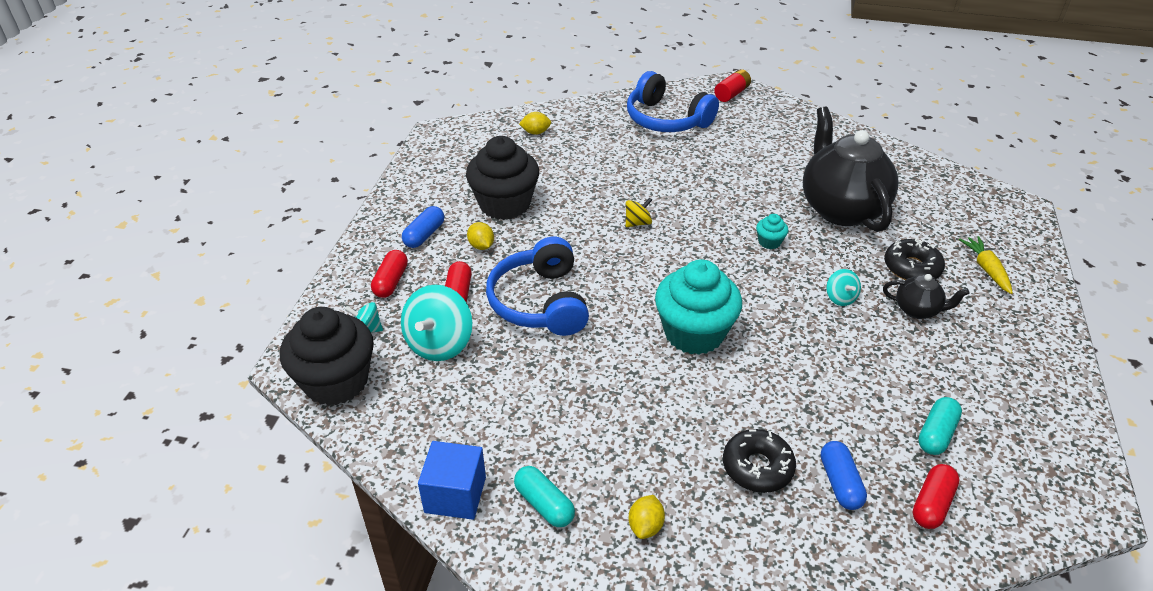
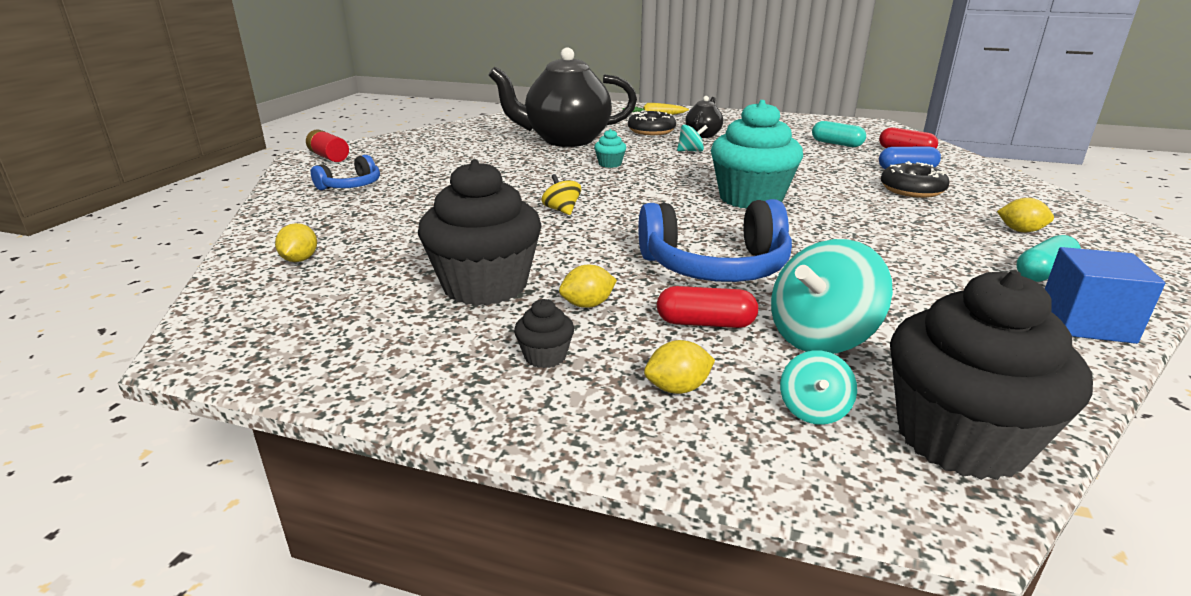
camera: 85 degrees left, 15 degrees down
(391, 282) = (677, 388): red capsule -> yellow lemon
(424, 235) = (545, 356): blue capsule -> black cupcake
(439, 343) = (821, 337): turquoise spinning top -> turquoise spinning top turned 120 degrees clockwise
(666, 119) = (351, 186): blue headphones -> blue headphones, size x0.55

